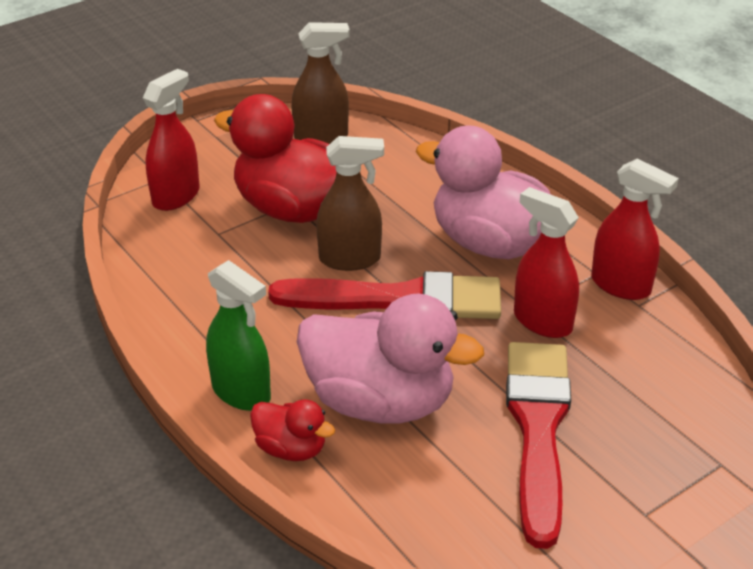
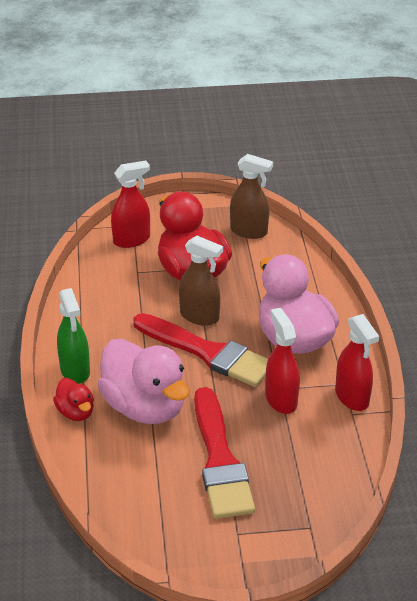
camera: 30 degrees right, 0 degrees up
(538, 428) = (220, 460): red brush -> red brush turned 135 degrees clockwise

